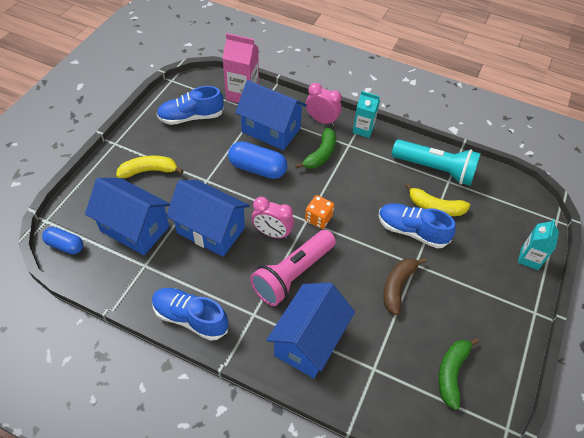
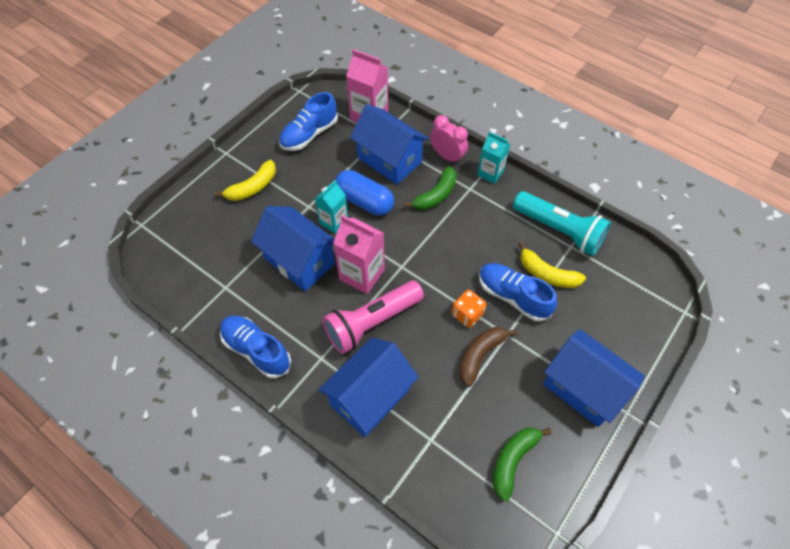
camera: 15 degrees right, 5 degrees up
(65, 245) = (153, 254): blue capsule -> none
(135, 229) = (224, 247): blue house -> blue house (583, 388)
(149, 171) = (253, 187): yellow banana -> yellow banana turned 135 degrees clockwise
(191, 117) = (309, 134): blue shoe -> blue shoe turned 45 degrees counterclockwise
(272, 233) = (362, 274): pink clock -> pink carton
(318, 218) = (415, 266): orange dice -> orange dice (467, 314)
(529, 258) = (639, 350): turquoise carton -> turquoise carton (334, 222)

